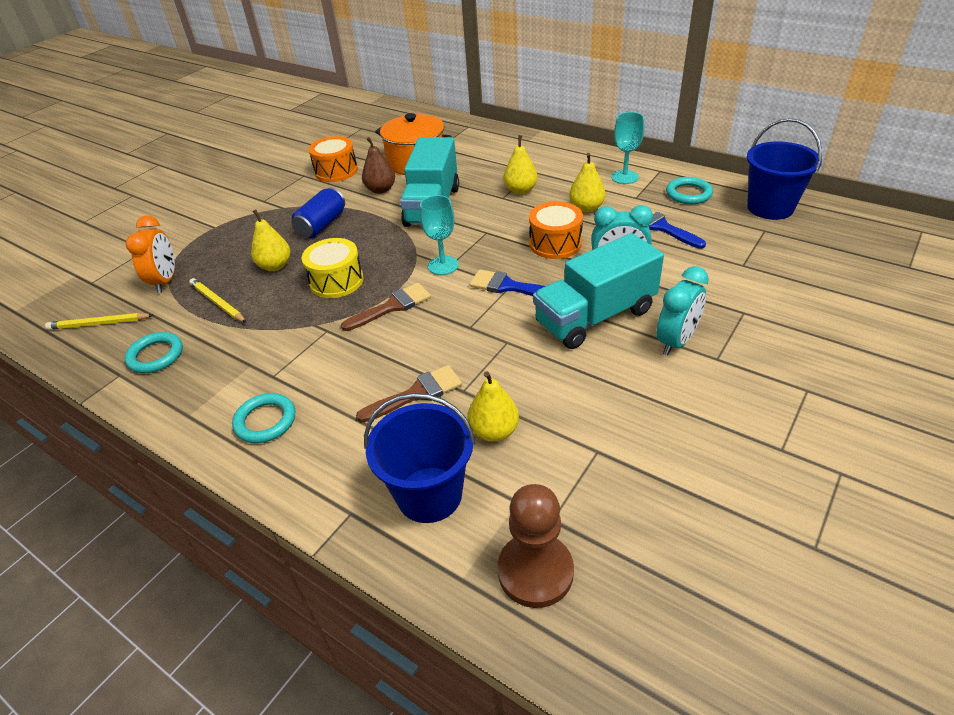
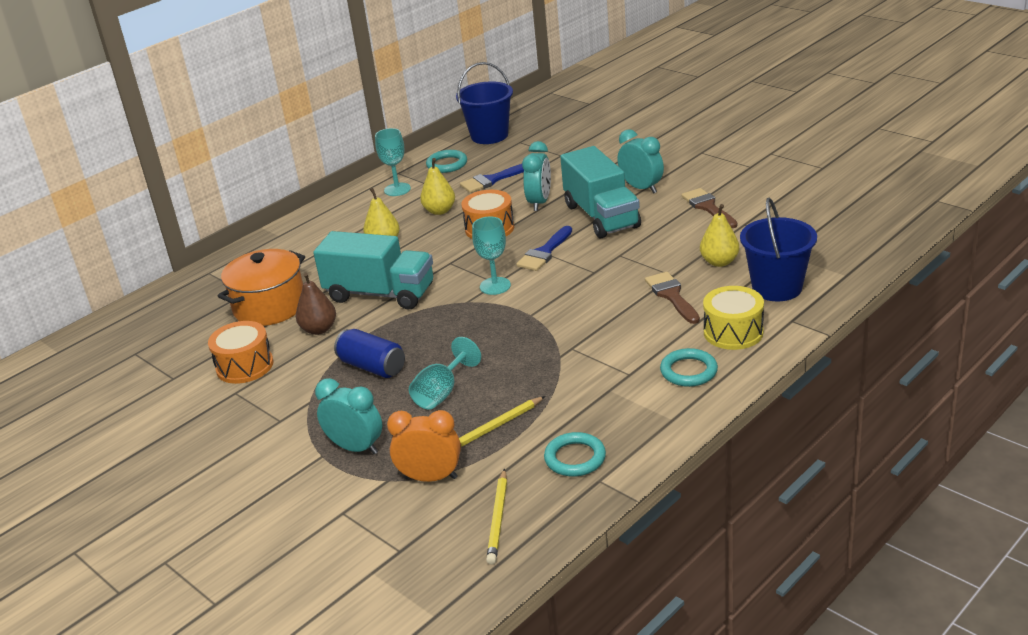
camera: 80 degrees left, 10 degrees down
(217, 239) = (356, 448): none -> turquoise clock
(275, 266) = (441, 393): yellow pear -> turquoise goblet
(336, 281) = (491, 348): yellow drum -> yellow drum (733, 332)
(392, 306) = (549, 312): brown brush -> brown brush (708, 207)
(535, 571) = (840, 249): brown pawn -> none

